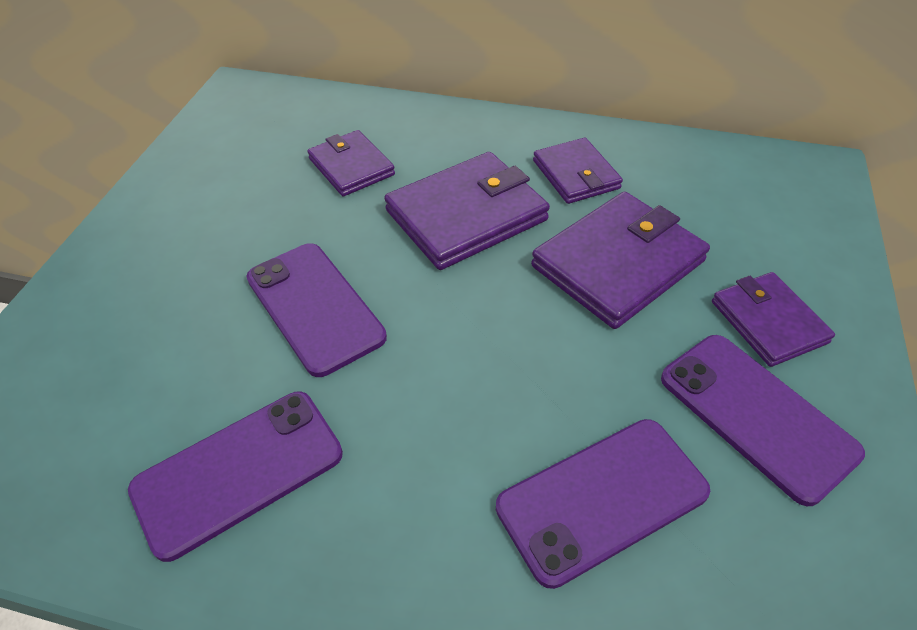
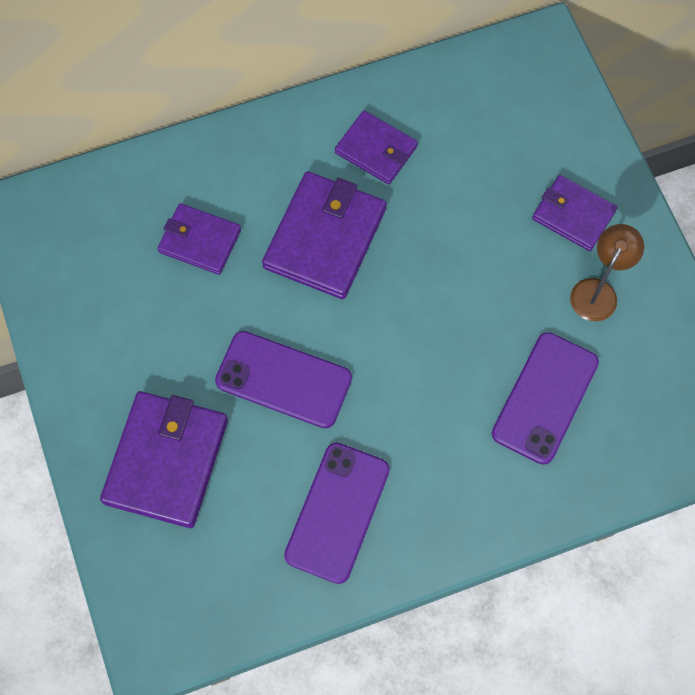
camera: 35 degrees left, 20 degrees up
(617, 263) = (456, 221): purple wallet -> purple wallet (166, 461)
(756, 415) = (598, 291): purple phone -> brown lamp

